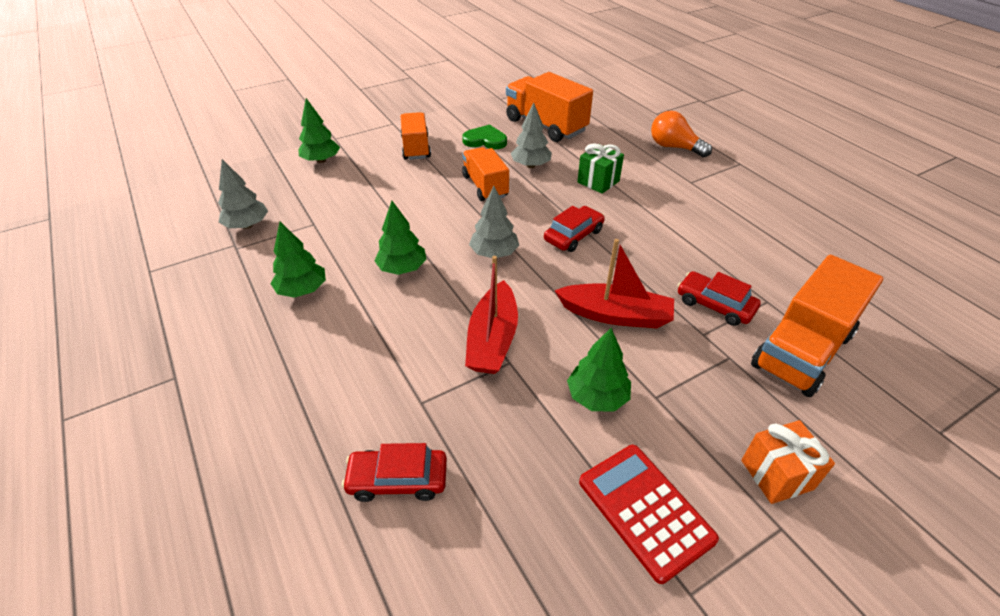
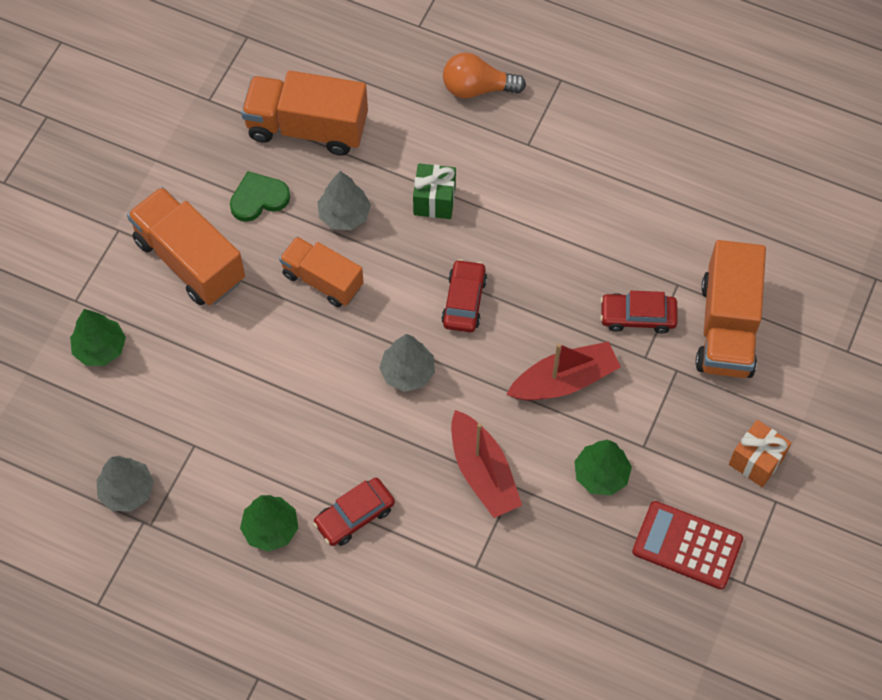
camera: 35 degrees left, 20 degrees up
(398, 479) = (511, 635): red car -> red car (354, 515)
(402, 268) = (338, 445): green tree -> none
(416, 148) = (190, 260): orange truck -> orange truck, size x1.52

